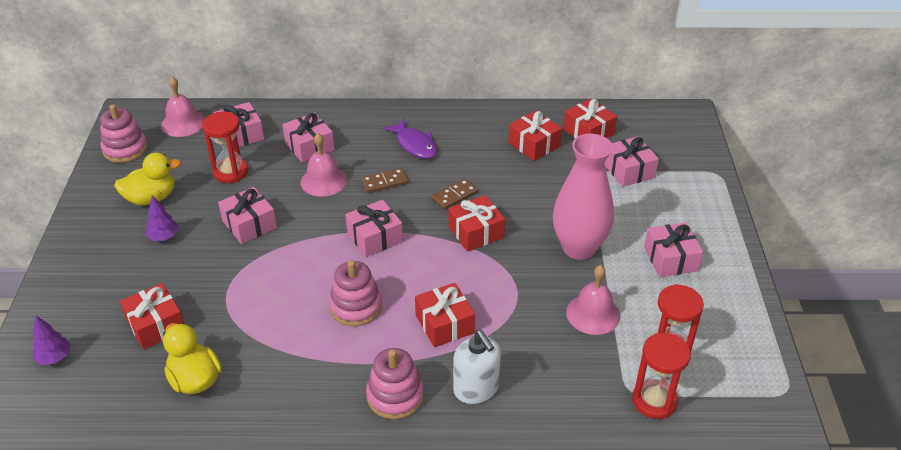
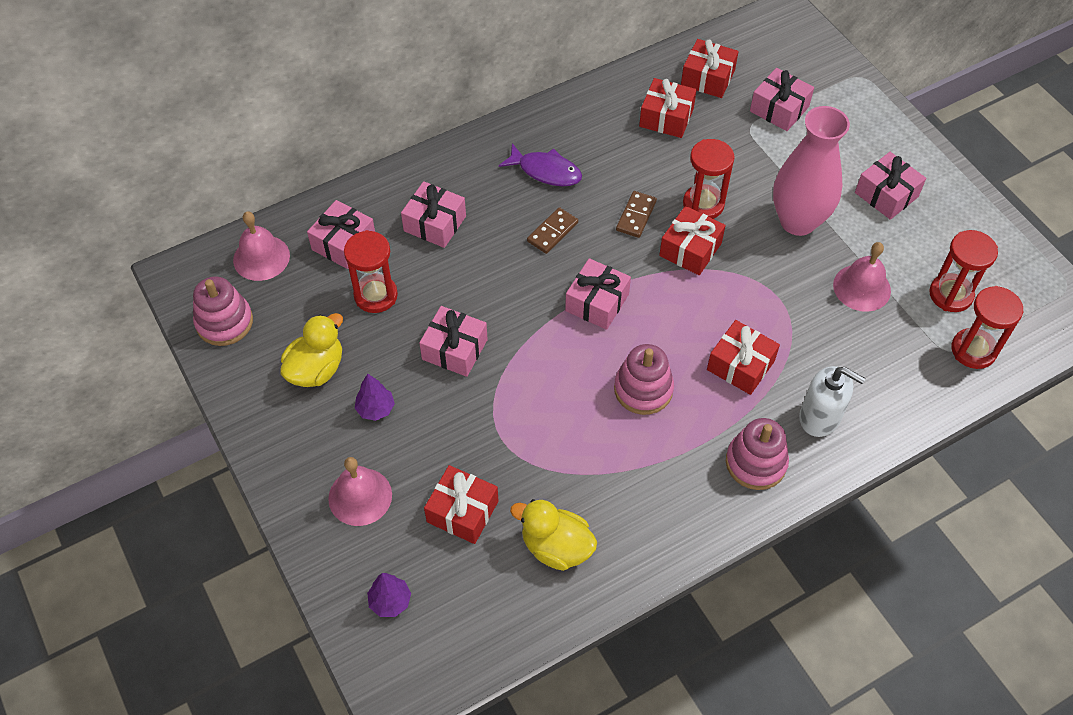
camera: 30 degrees left, 15 degrees up
(323, 181) = (487, 260): pink bell -> pink bell (360, 496)
(512, 208) = (703, 204): none -> red hourglass

